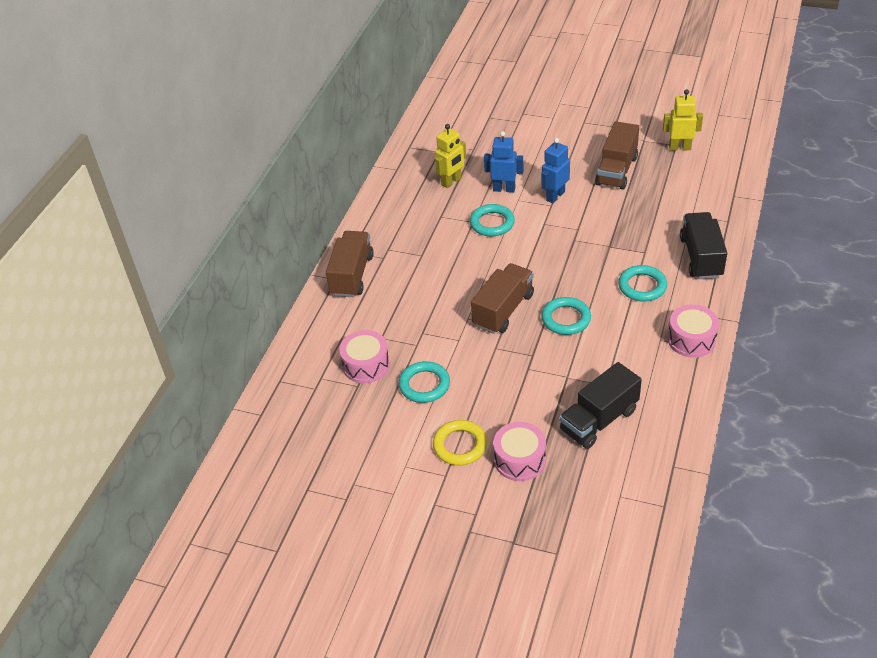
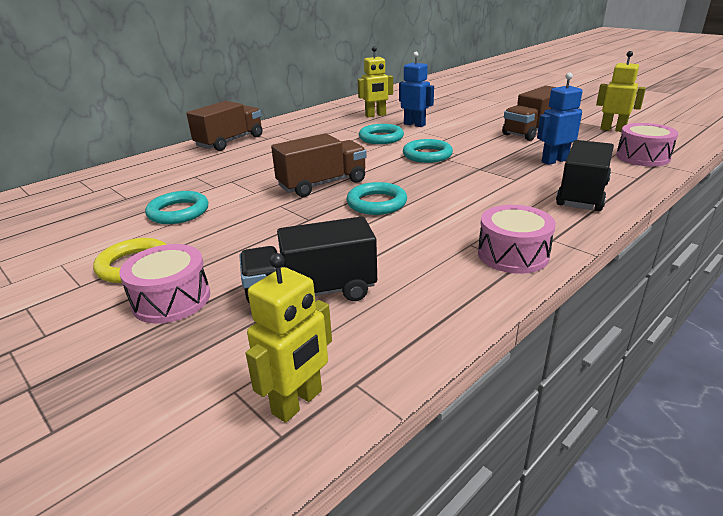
camera: 25 degrees right, 15 degrees down
(366, 365) = (154, 188): pink drum -> pink drum (642, 157)
(555, 196) = (456, 134): blue robot -> blue robot (554, 161)
(642, 286) = (489, 200): turquoise ring -> turquoise ring (427, 155)
(656, 487) = (298, 402): none -> yellow robot

